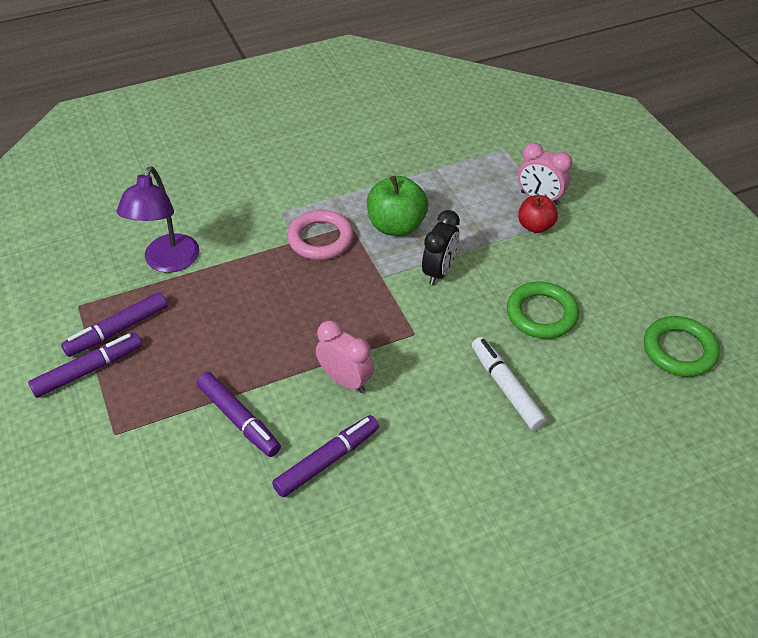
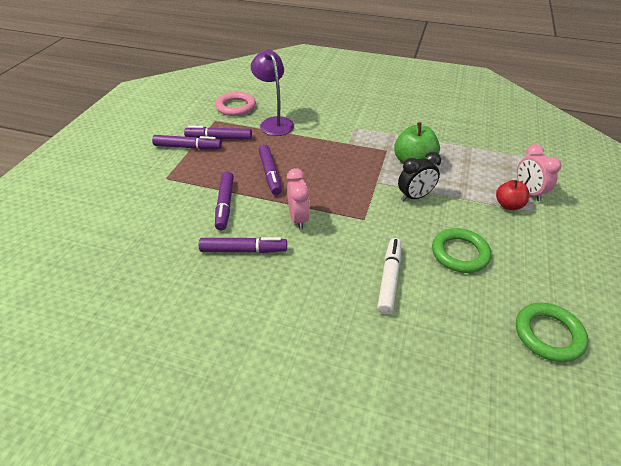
camera: 40 degrees right, 5 degrees down
(168, 262) = (274, 123): purple lamp -> purple lamp turned 105 degrees clockwise
(246, 341) = (270, 173): none -> purple marker
(320, 239) = (362, 148): pink ring -> pink ring (236, 107)

